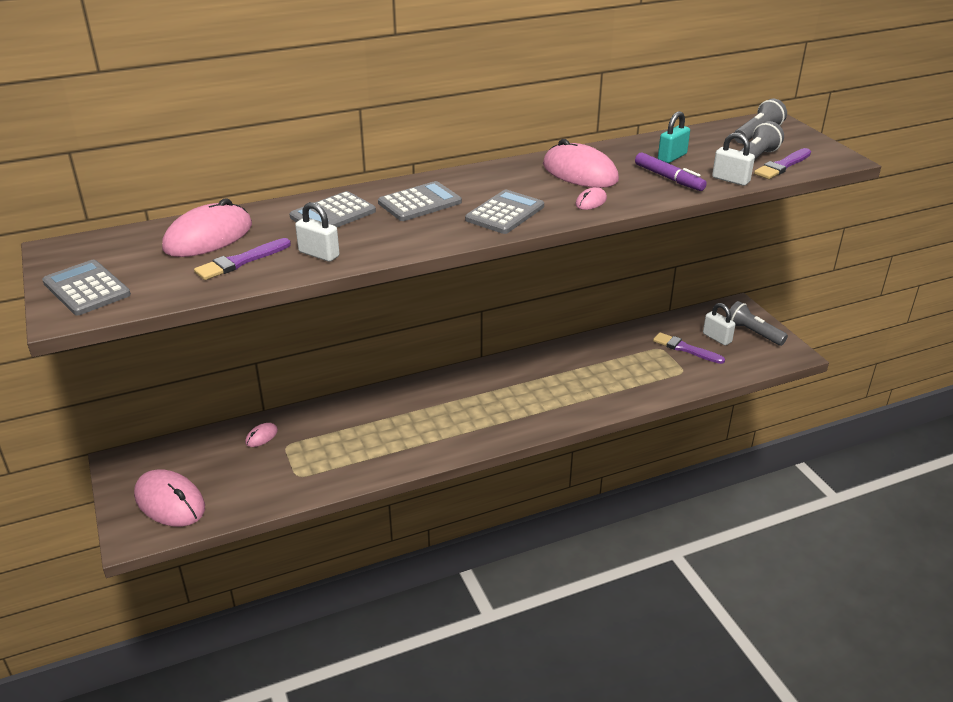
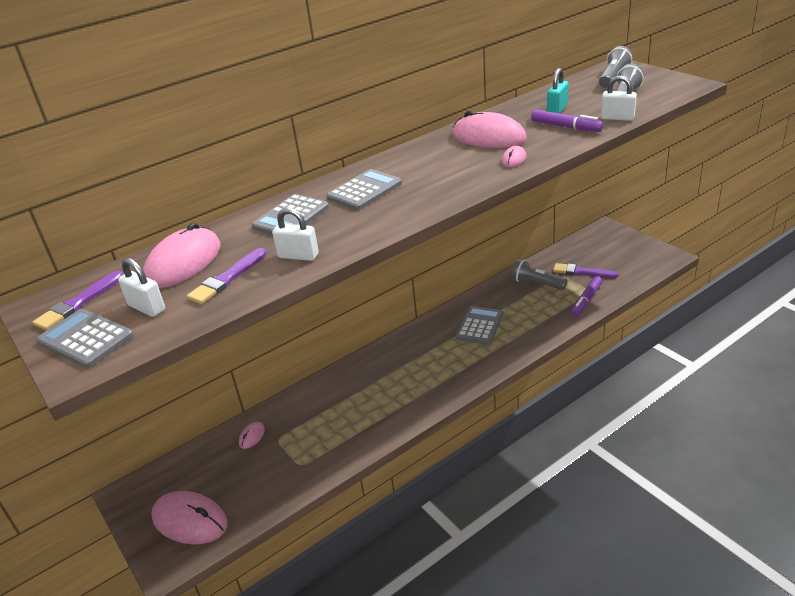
camera: 10 degrees left, 0 degrees up
(505, 213) = (445, 184): grey calculator -> grey calculator (479, 326)
(674, 380) = (586, 300): none -> purple marker
(717, 338) = (602, 257): white padlock -> white padlock (147, 308)
(752, 333) = (628, 247): grey flashlight -> grey flashlight (536, 283)
(782, 166) = (651, 99): purple brush -> purple brush (79, 303)

